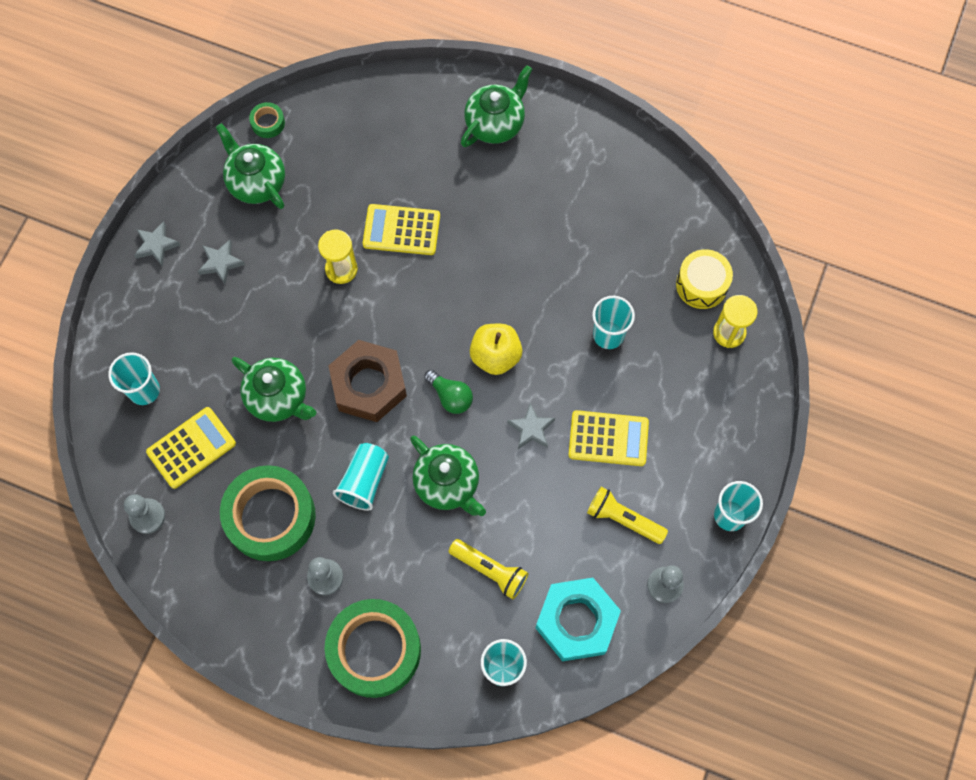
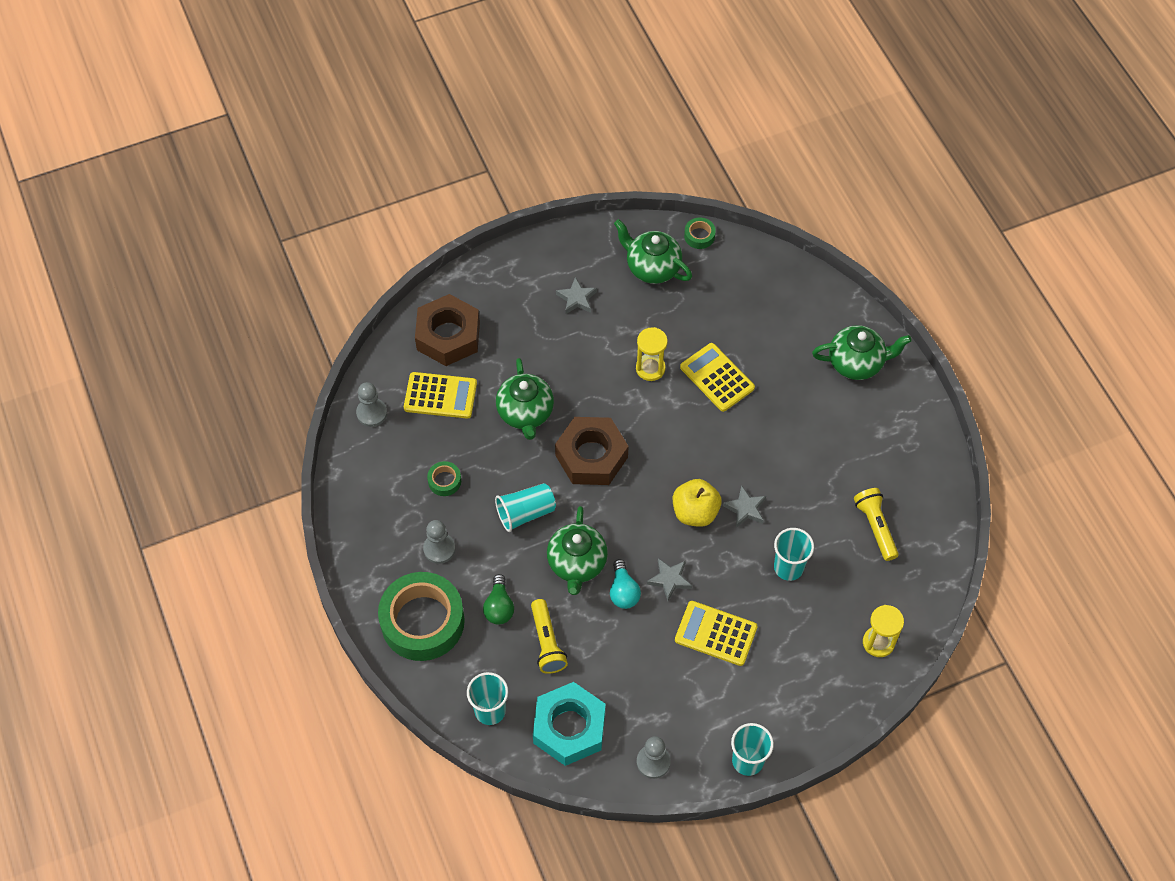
camera: 45 degrees right, 10 degrees down
(144, 390) = (448, 336): turquoise cup -> brown nut
(156, 245) = (547, 253): grey star -> grey star (745, 509)
(256, 182) = (652, 267): green teapot -> green teapot turned 60 degrees counterclockwise
(270, 516) = (444, 481): green tape -> green tape, size x0.41
(450, 396) = (637, 511): green light bulb -> green light bulb (499, 607)
(506, 472) = (623, 591): none -> turquoise light bulb
(608, 438) = (716, 633): yellow calculator -> yellow calculator turned 150 degrees clockwise
(623, 519) = (670, 694): yellow flashlight -> yellow flashlight (875, 527)
(701, 285) = (892, 593): yellow drum -> none

